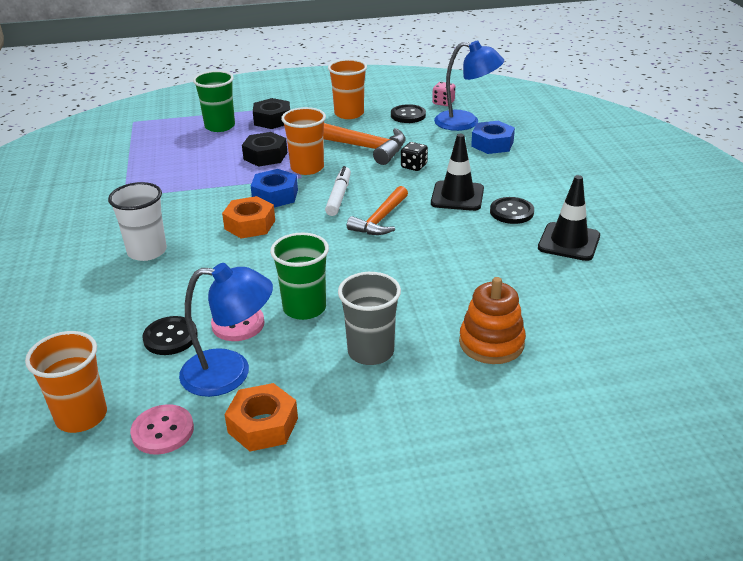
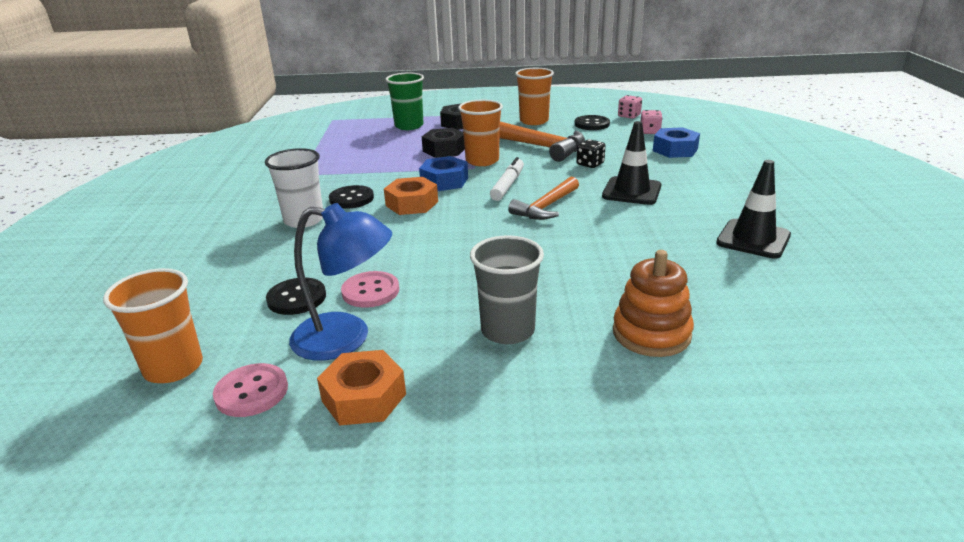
camera: 10 degrees right, 5 degrees down
(304, 308) = (445, 281): green cup -> none
(466, 122) = (650, 132): blue lamp -> pink dice
(511, 212) = (689, 208): black button -> black button (351, 199)

